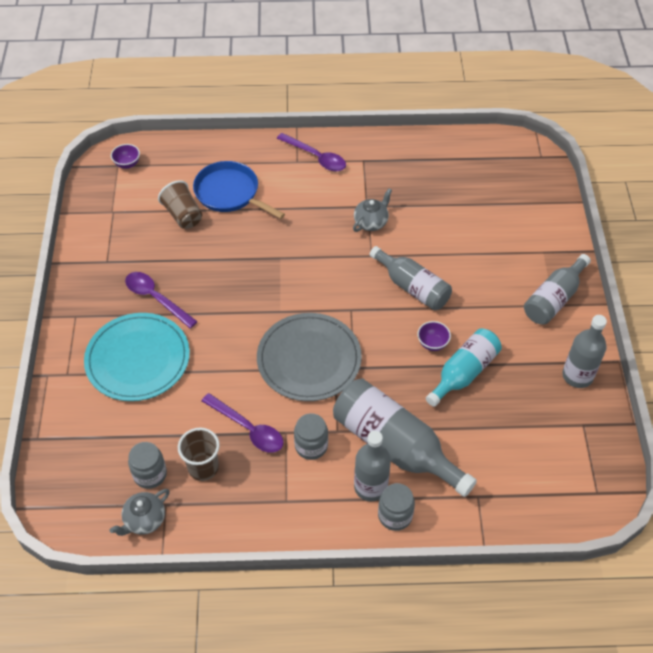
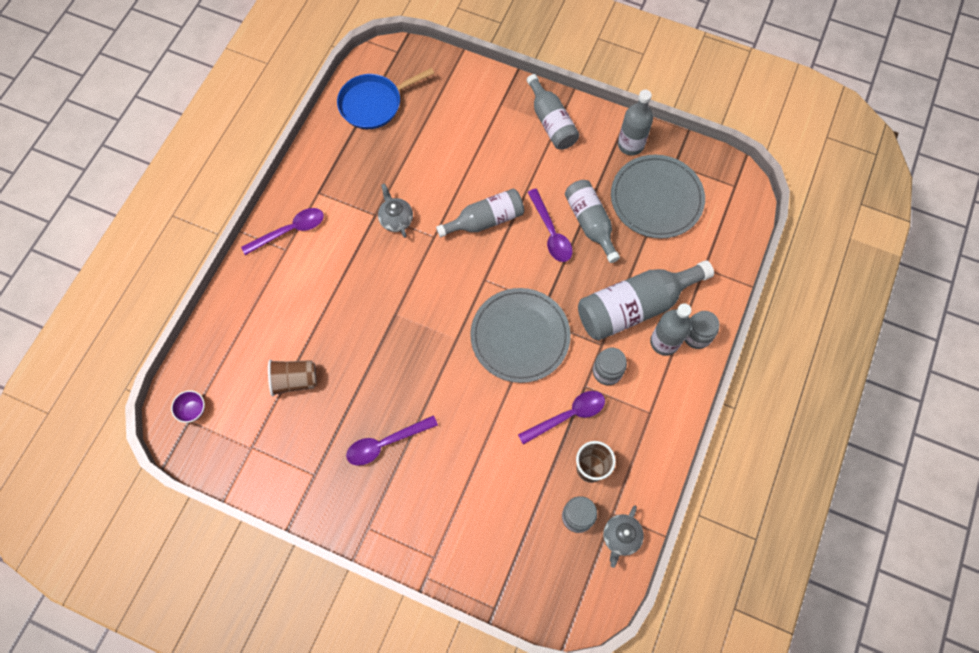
camera: 65 degrees left, 15 degrees up
(138, 359) = (449, 485): turquoise plate -> none
(144, 520) = (620, 537): grey teapot -> grey teapot turned 45 degrees clockwise
(229, 193) = (290, 326): blue pan -> blue pan (373, 104)
(432, 343) = (551, 232): purple bowl -> purple spoon
(464, 373) = (590, 223): turquoise bottle -> grey bottle
(530, 421) = (656, 198): none -> grey plate

